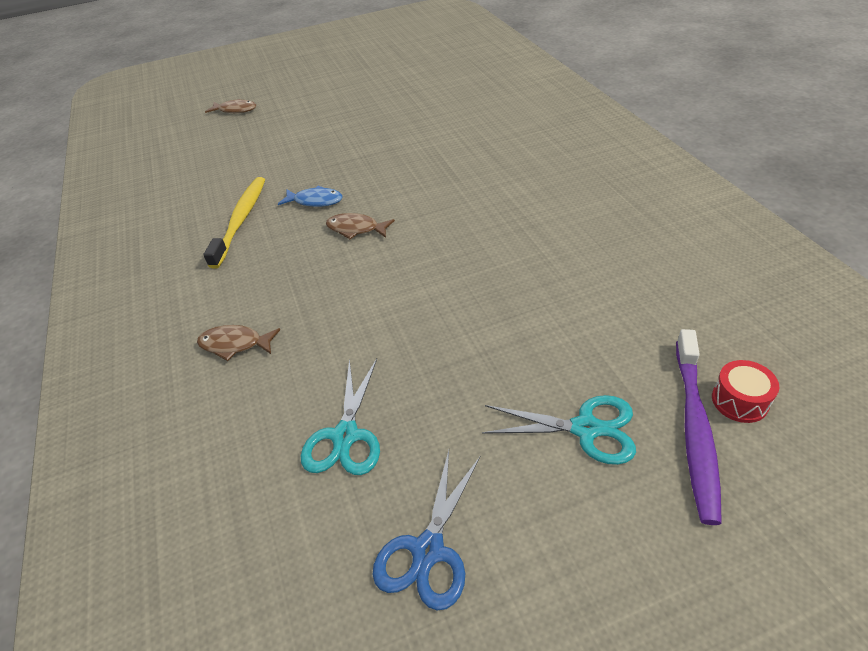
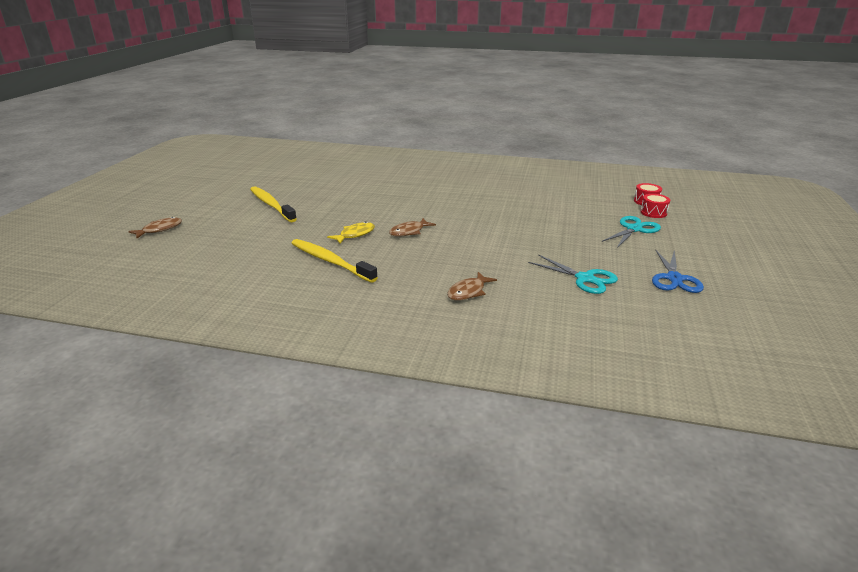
camera: 60 degrees left, 15 degrees down
(315, 201) = (355, 234): blue fish -> yellow fish
(338, 123) = (271, 205): none -> yellow toothbrush
(428, 550) = (674, 278): blue scissors -> blue scissors turned 45 degrees clockwise
(694, 429) = (653, 212): purple toothbrush -> red drum

